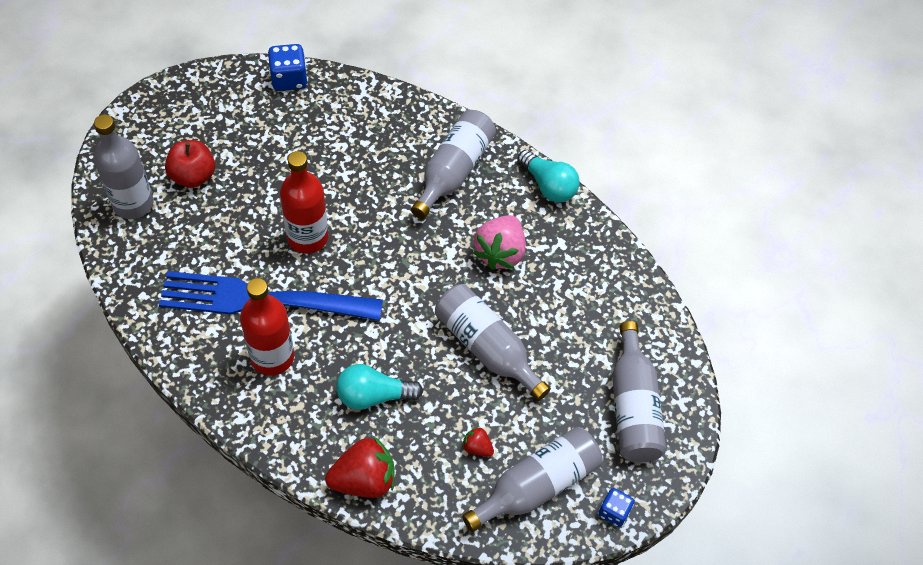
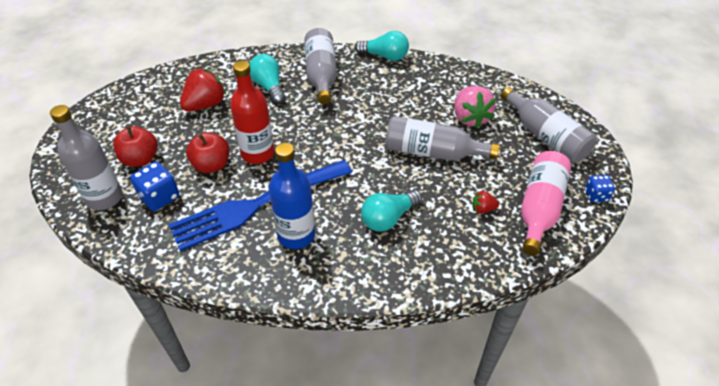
camera: 30 degrees left, 10 degrees down
(253, 225) = (212, 165): none -> red apple
(272, 357) = (296, 235): red bottle -> blue bottle
(289, 79) = (167, 77): blue dice -> blue dice (159, 197)
(364, 480) = (431, 272): red strawberry -> red strawberry (205, 105)
(384, 155) = (269, 87): none -> turquoise light bulb
(500, 253) = (390, 101): pink strawberry -> pink strawberry (470, 118)
(537, 486) = (539, 208): grey bottle -> pink bottle

